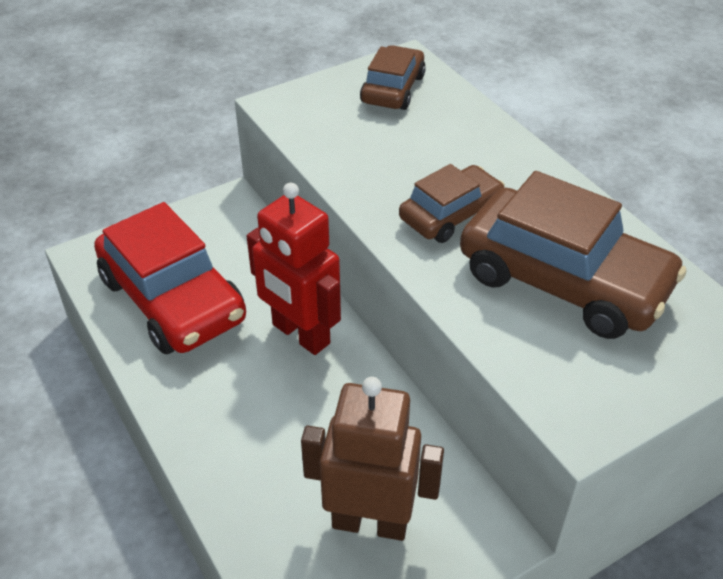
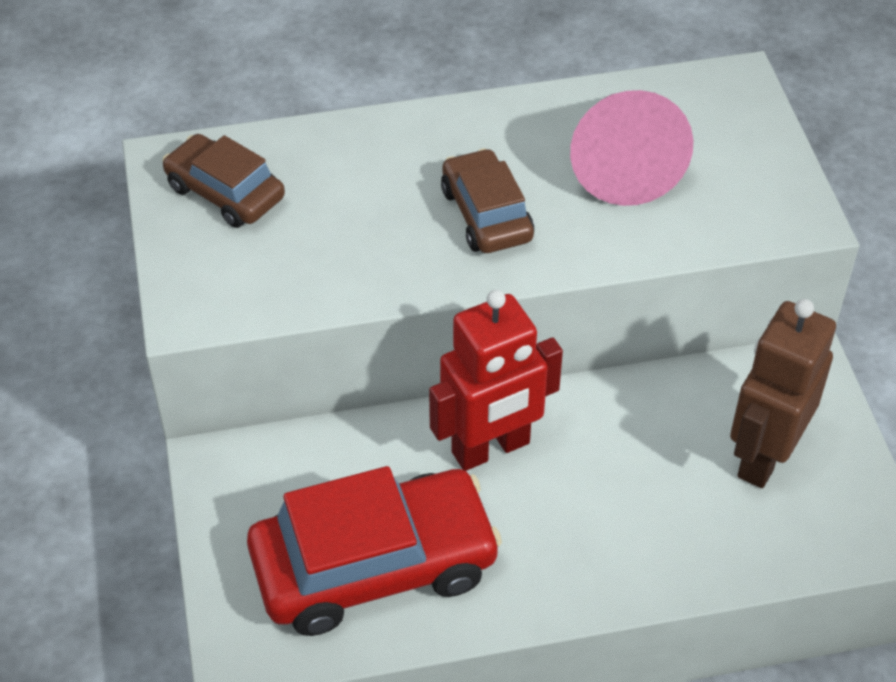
camera: 70 degrees left, 5 degrees up
(563, 280) = (622, 164): brown car -> pink cone

